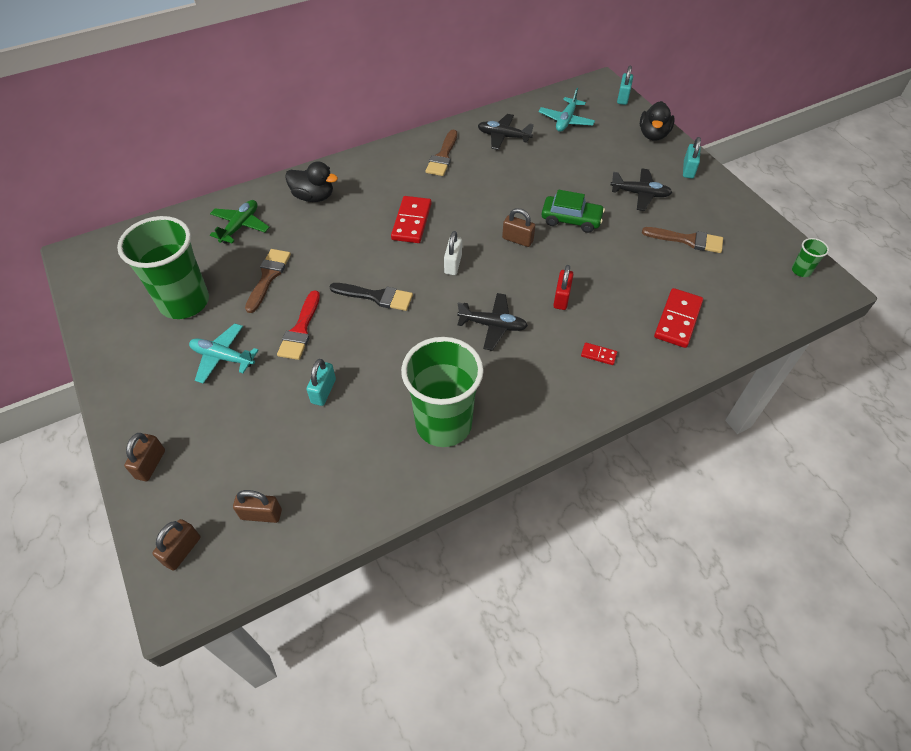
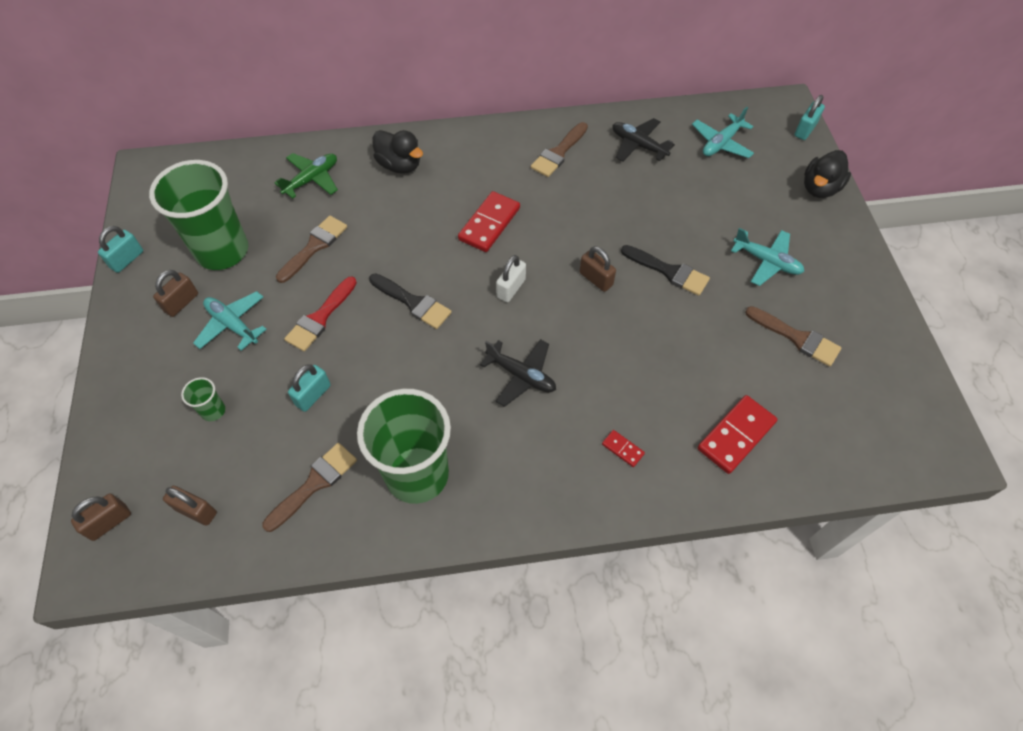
camera: 20 degrees right, 5 degrees up
(150, 464) = (119, 420): brown padlock -> brown padlock (181, 303)
(358, 459) = (314, 483): none -> brown brush
(561, 298) = (612, 366): red padlock -> none
(571, 219) = (669, 271): green car -> black brush
(640, 194) = (766, 261): black plane -> turquoise plane
(688, 170) = (841, 246): turquoise padlock -> turquoise padlock (127, 259)
(801, 271) = (922, 420): green cup -> green cup (213, 411)

